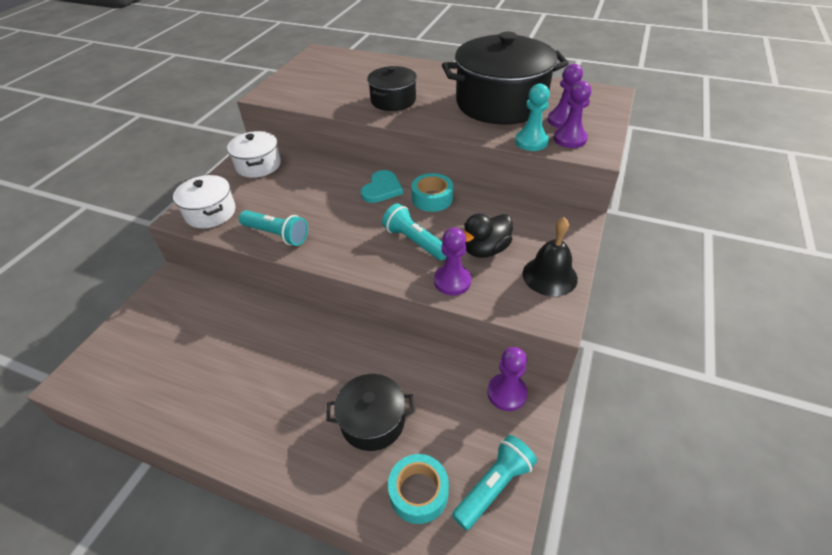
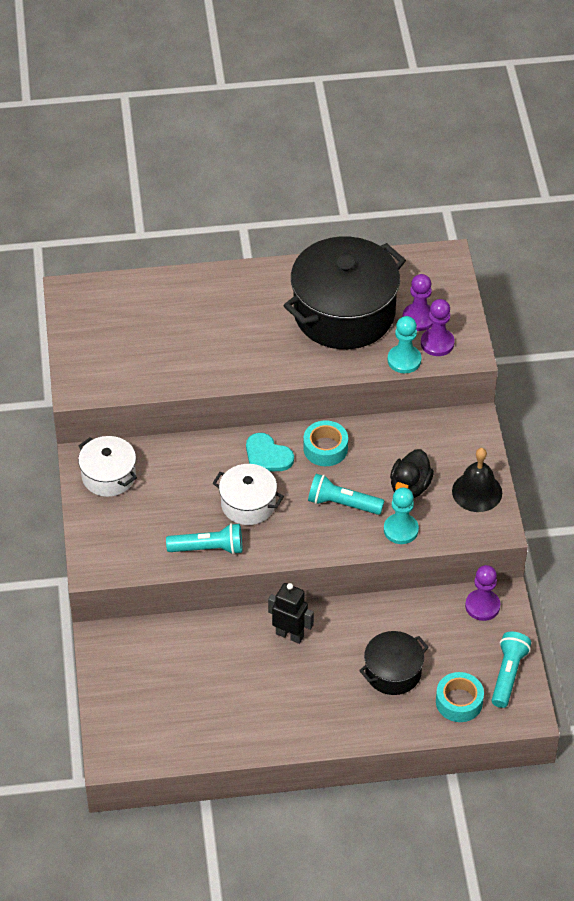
camera: 30 degrees left, 5 degrees up
(210, 213) = (118, 552): white pot -> white pot (248, 504)
(309, 340) = (290, 635): none -> black robot
(382, 189) = (267, 456): turquoise heart -> turquoise heart turned 135 degrees clockwise
(393, 100) = (229, 348): black pot -> none
(452, 281) = (401, 530): purple pawn -> turquoise pawn

